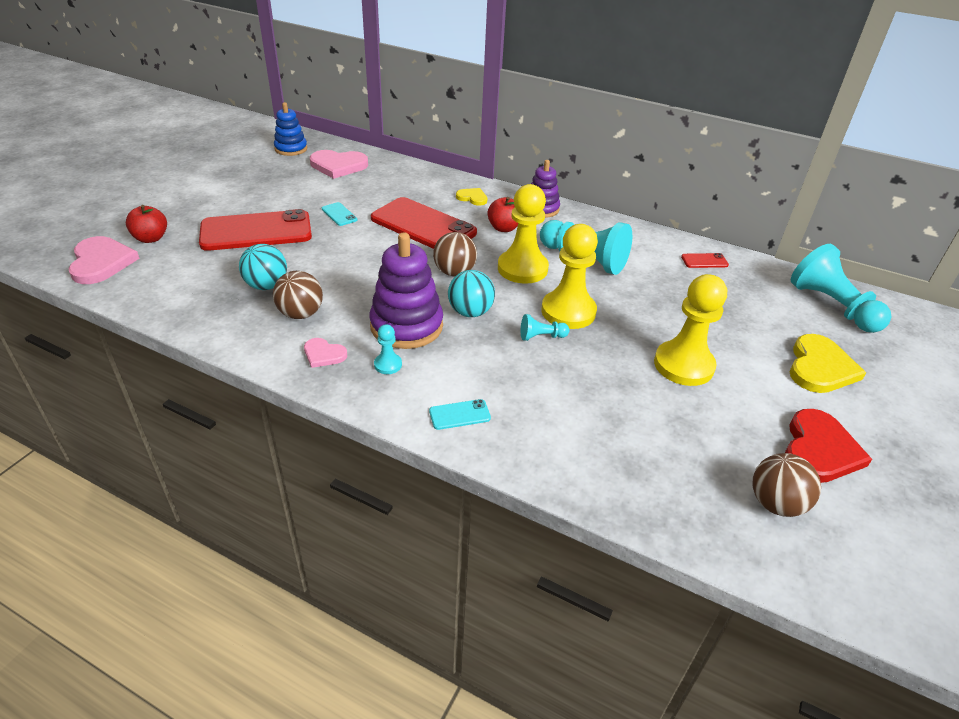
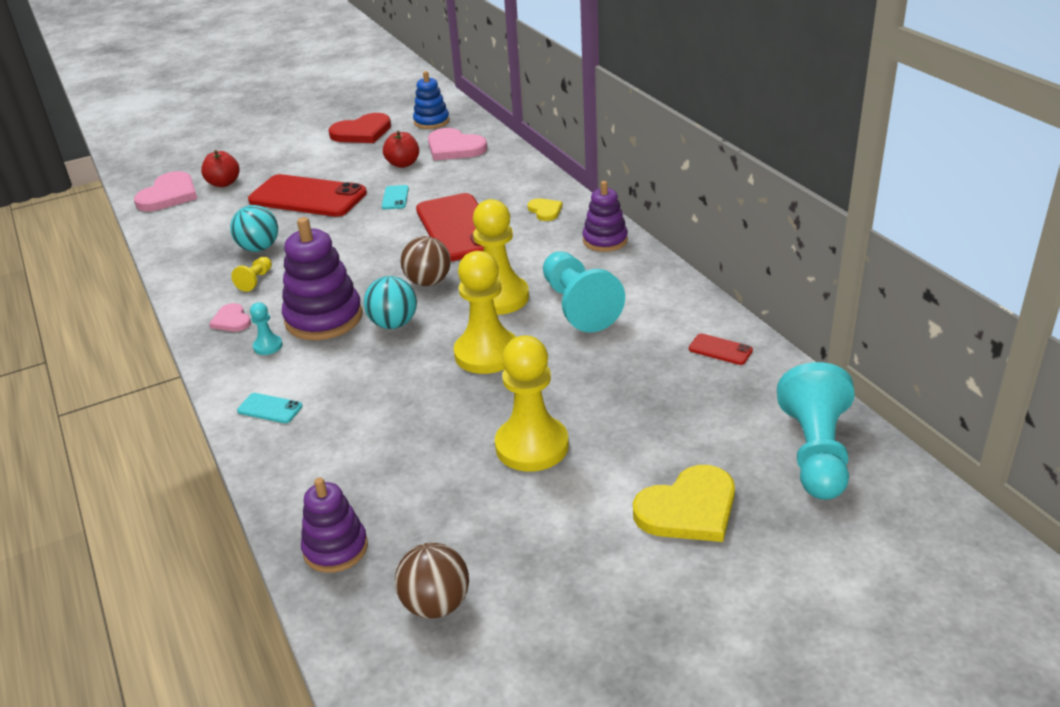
camera: 40 degrees right, 5 degrees down
(301, 314) = (255, 280): brown ball -> yellow pawn
(504, 228) = (535, 251): red apple -> red apple (403, 164)
(541, 336) = (428, 368): turquoise pawn -> none
(659, 500) = (335, 548): none -> purple stacking toy
(819, 450) = (556, 583): red heart -> red heart (362, 132)

